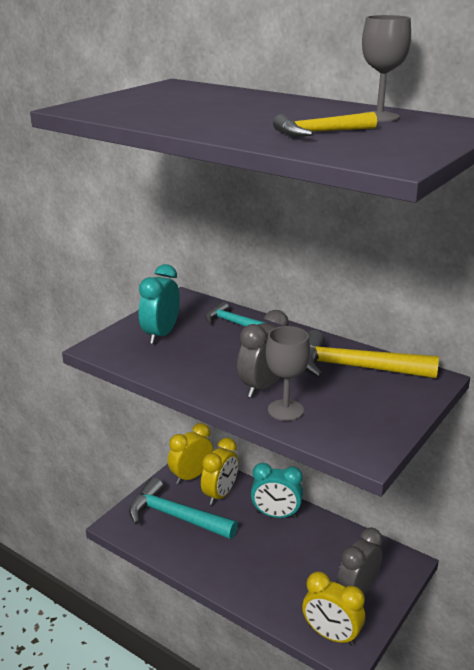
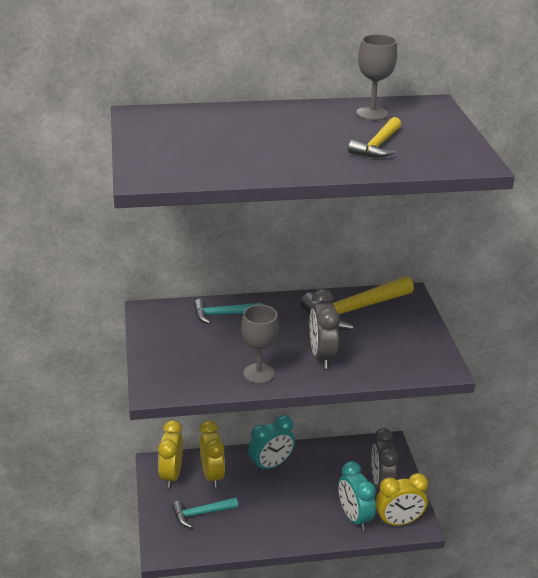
camera: 45 degrees left, 5 degrees up
(161, 334) = (184, 352): turquoise clock -> turquoise clock (354, 517)
(176, 516) = (201, 513): turquoise hammer -> turquoise hammer, size x0.58
(285, 410) = (360, 365): grey goblet -> grey goblet (258, 373)

